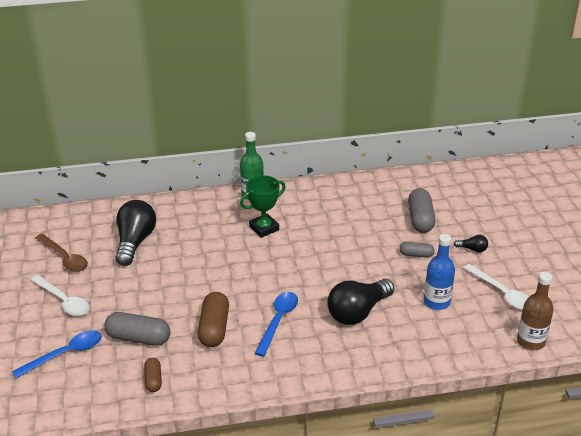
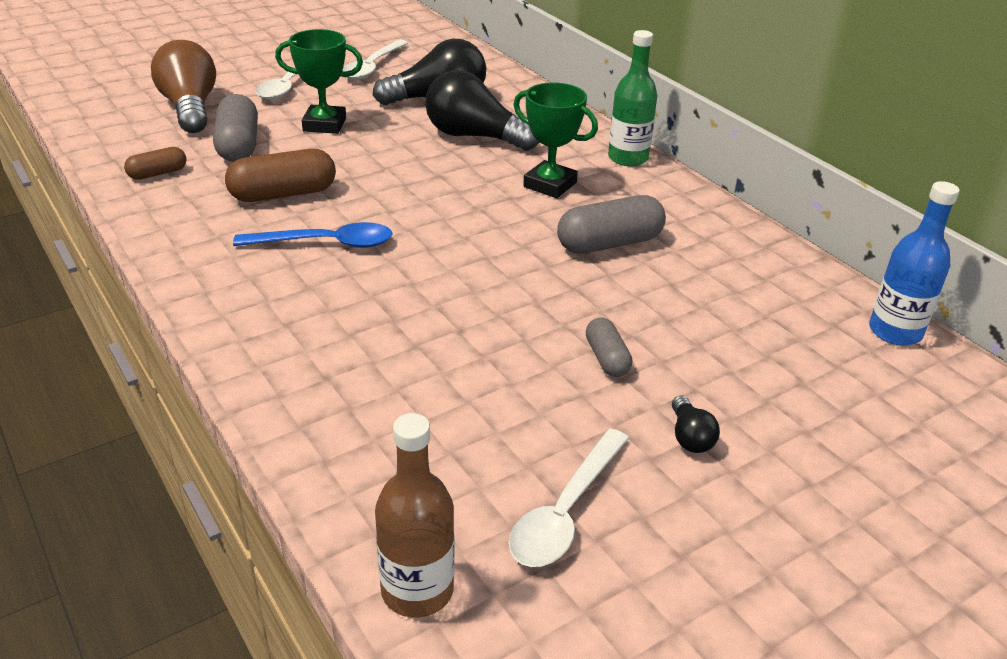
camera: 65 degrees right, 0 degrees up
(64, 258) = (373, 67): brown spoon -> white spoon
(65, 354) = (190, 108): blue spoon -> brown light bulb
(135, 295) = (324, 124): none -> green trophy
(358, 312) = (390, 319): black light bulb -> black light bulb (475, 137)
(420, 219) = (728, 344): grey capsule -> grey capsule (609, 243)
(437, 302) = (474, 412): blue bottle -> blue bottle (895, 332)

